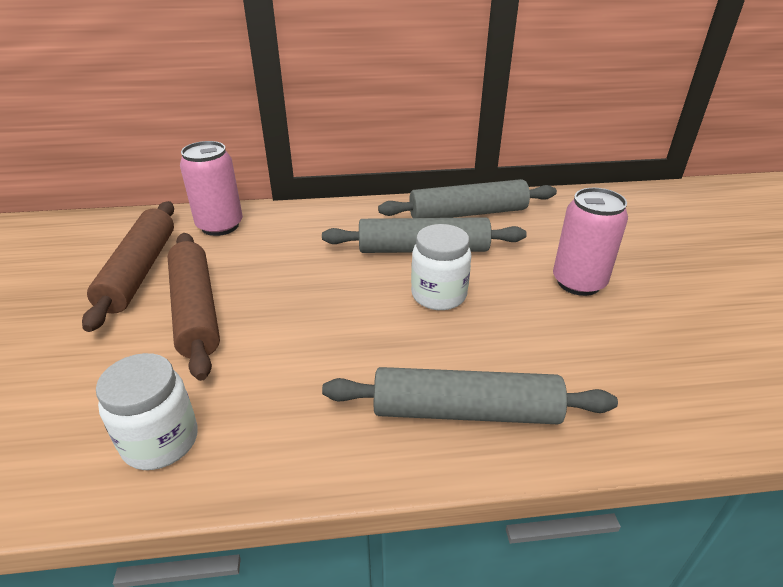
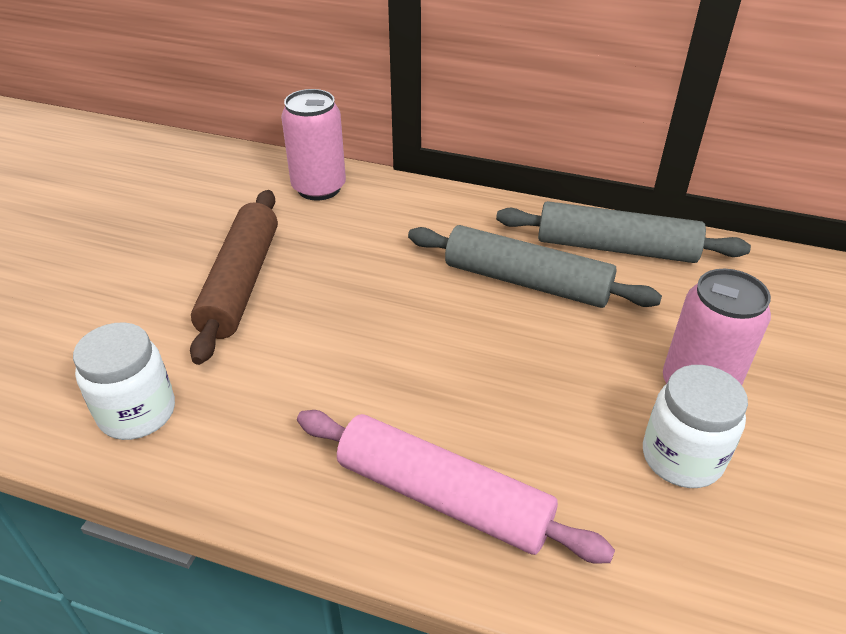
camera: 25 degrees right, 5 degrees up
(139, 271) = (213, 221): brown rolling pin -> none
(439, 295) = (506, 347): white jar -> white jar (682, 457)
(465, 411) = (443, 497): grey rolling pin -> pink rolling pin

